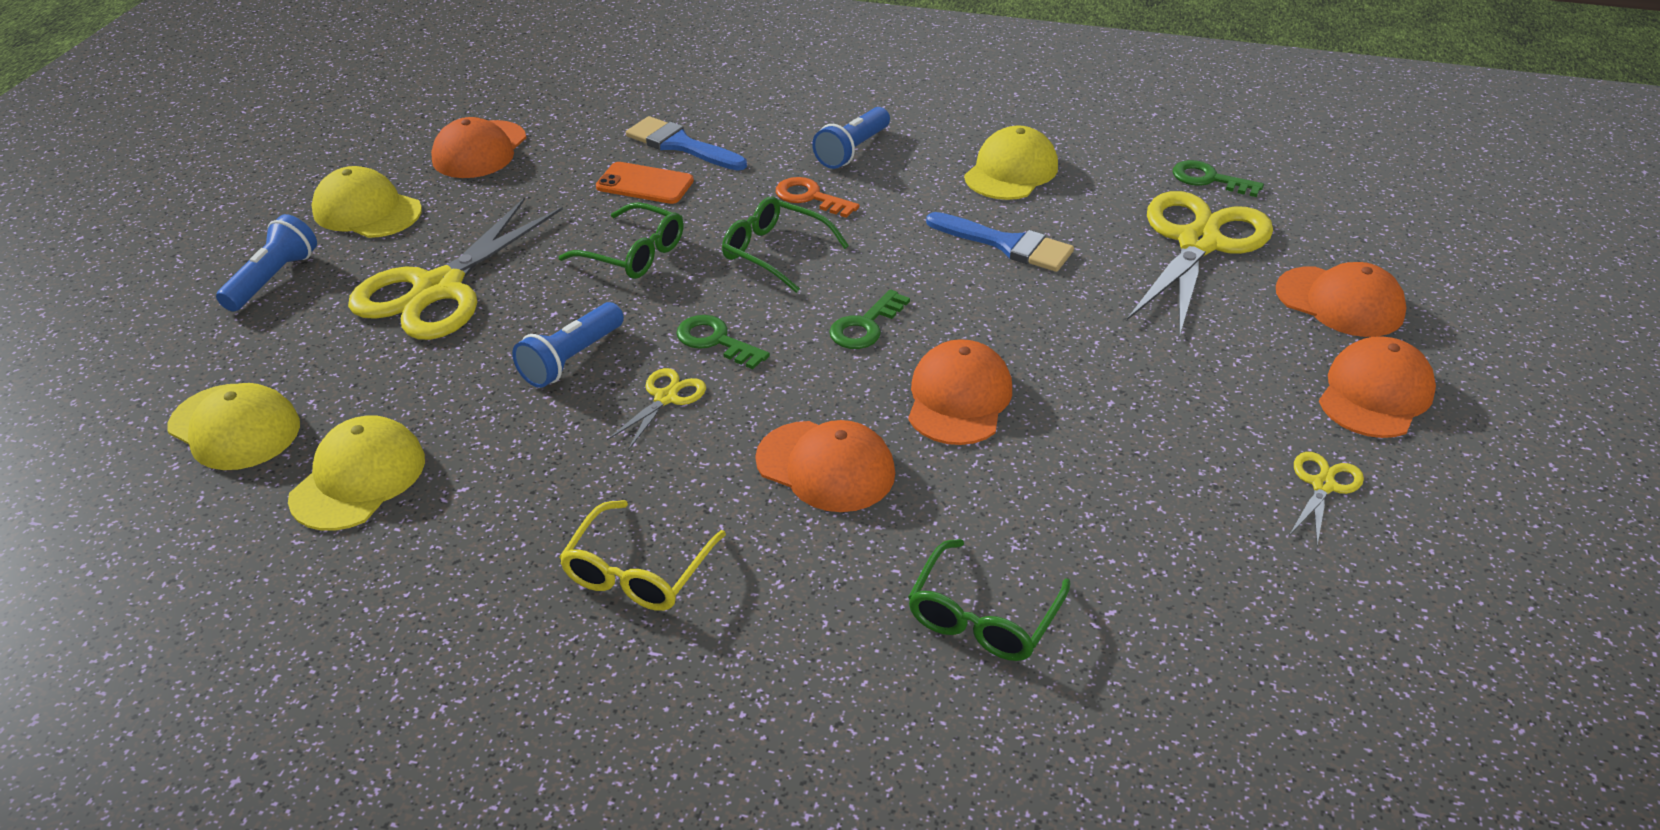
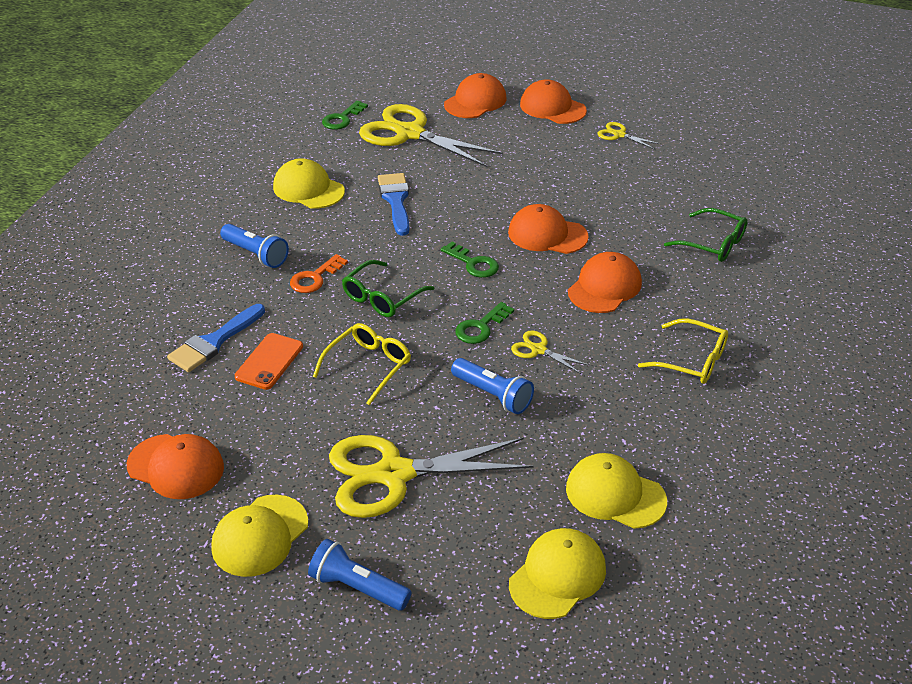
camera: 85 degrees left, 0 degrees up
(438, 289) = (394, 474): yellow scissors -> yellow scissors turned 135 degrees clockwise
(633, 254) = (368, 367): green glasses -> yellow glasses
(1007, 245) = (396, 200): blue brush -> blue brush turned 45 degrees counterclockwise

